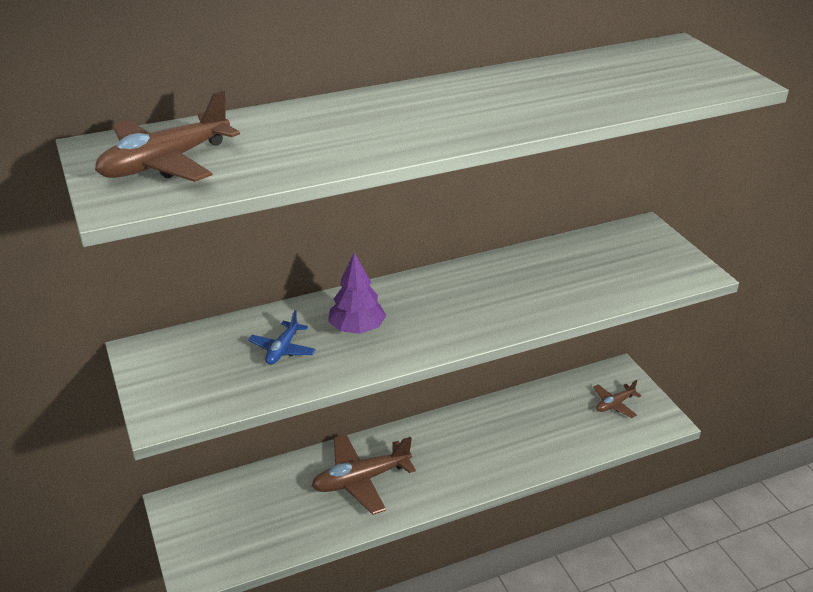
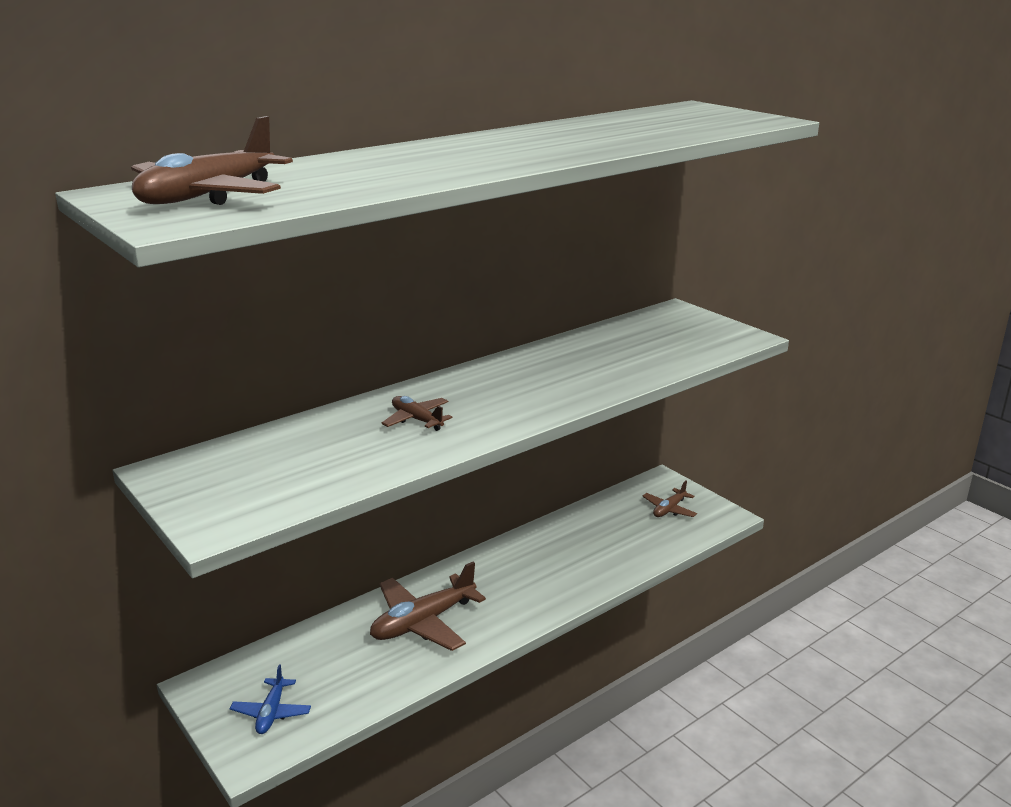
camera: 15 degrees left, 10 degrees down
(282, 349) = (338, 447): blue plane -> blue plane (271, 712)
(357, 329) = (417, 420): purple tree -> brown plane

